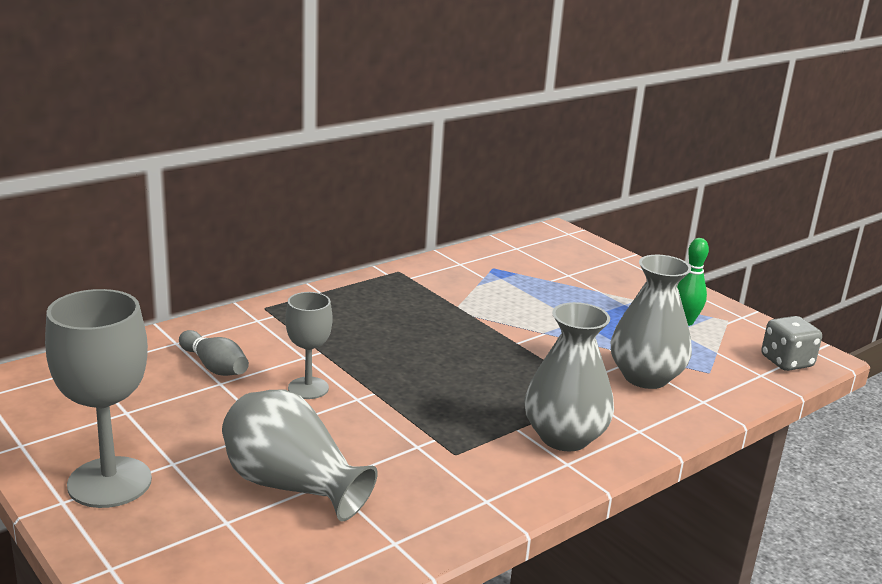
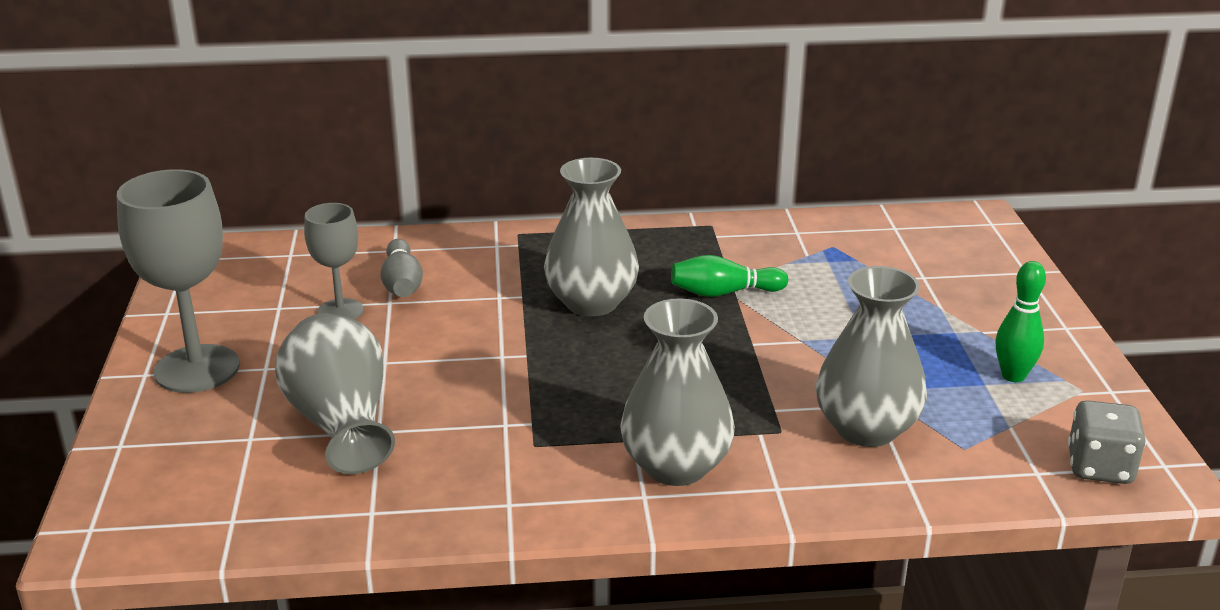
camera: 35 degrees right, 5 degrees up
(308, 388) = (465, 331): grey goblet -> grey goblet (340, 311)
(378, 343) = (591, 302): none -> grey vase
(460, 314) = (724, 292): none -> green bowling pin

